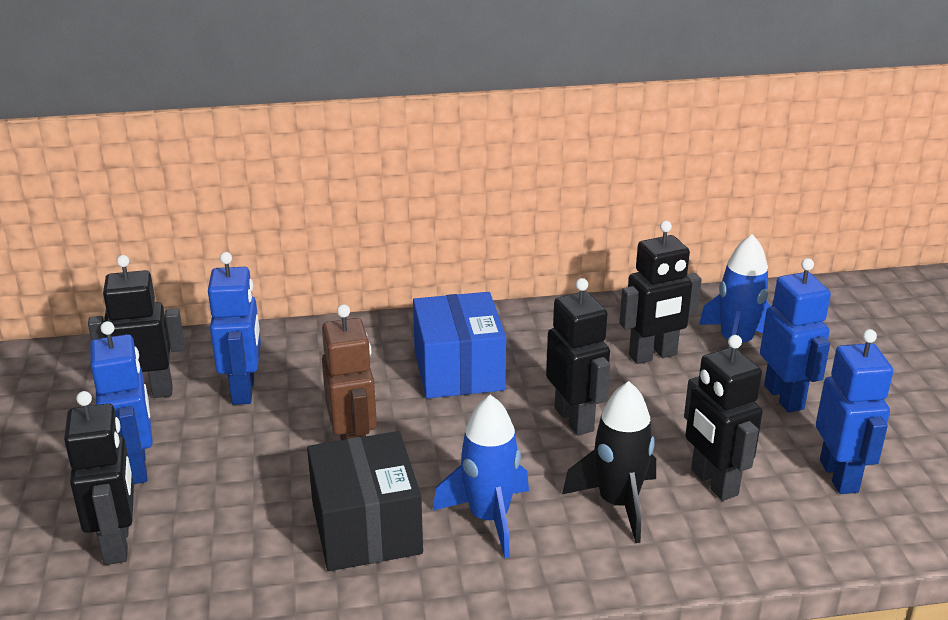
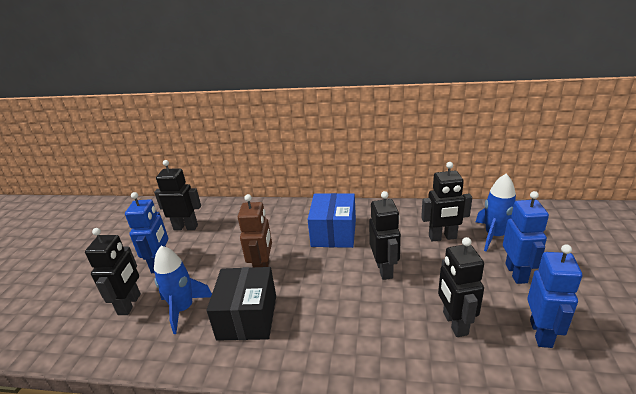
camera: 20 degrees right, 0 degrees up
(244, 390) = (227, 231): blue robot -> none
(489, 518) = (314, 323): blue rocket -> blue rocket (183, 309)
(618, 503) = (391, 327): black rocket -> none

